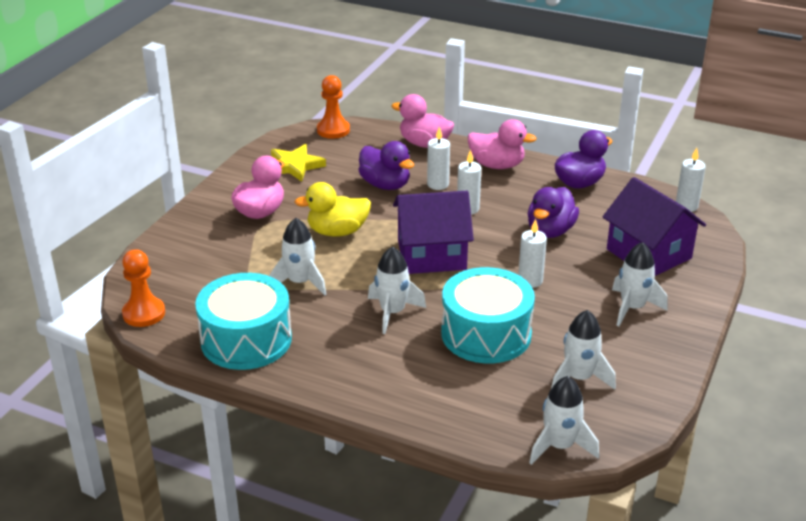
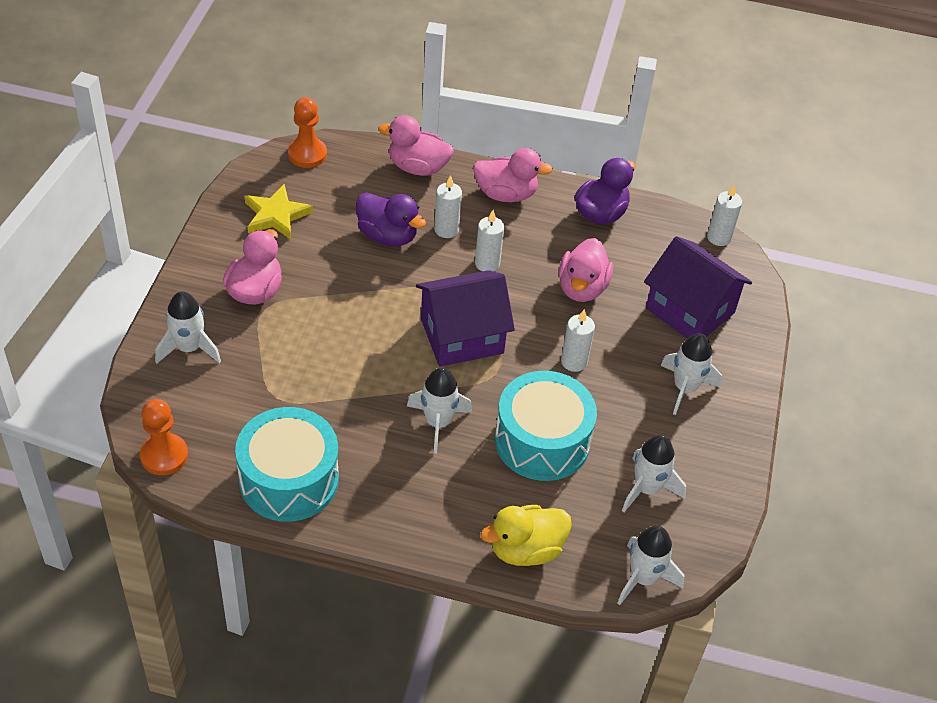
camera: 15 degrees left, 15 degrees up
(300, 282) = (327, 391): white rocket -> white rocket (189, 348)
(337, 232) = (350, 312): yellow duck -> yellow duck (526, 549)
(550, 231) = (582, 288): purple duck -> pink duck

